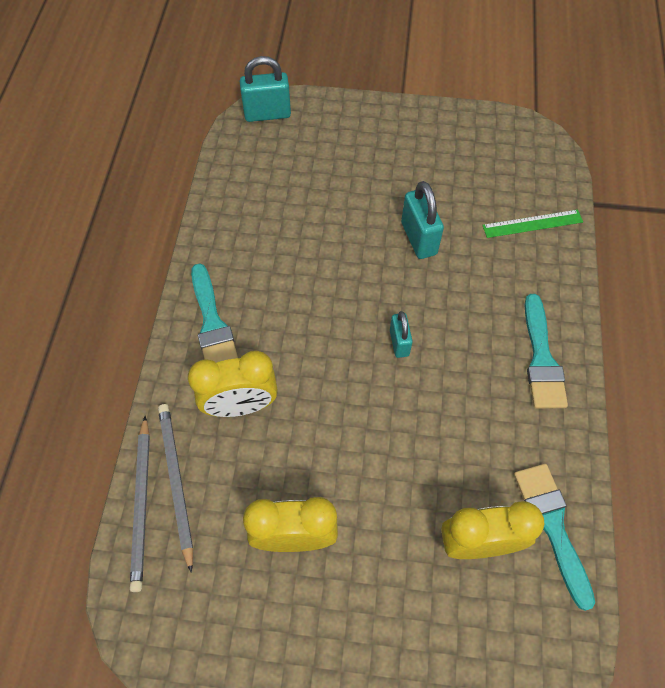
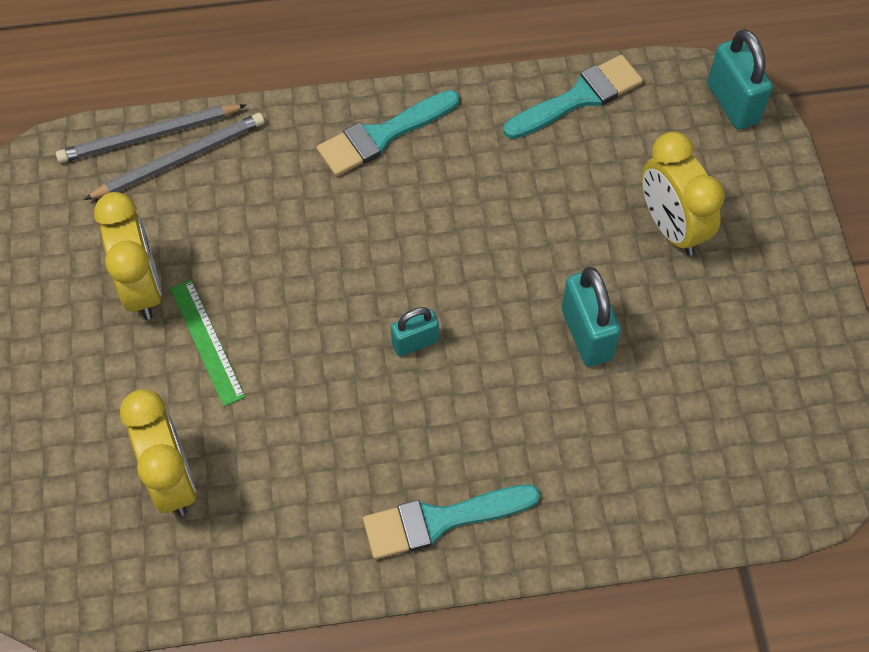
camera: 75 degrees right, 0 degrees up
(241, 405) = (284, 194): yellow clock -> yellow clock (671, 227)
(418, 238) = (586, 334): turquoise padlock -> turquoise padlock turned 75 degrees counterclockwise
(532, 224) = (667, 480): green ruler -> green ruler (207, 342)
(552, 525) = (210, 561): turquoise brush -> turquoise brush (579, 97)

